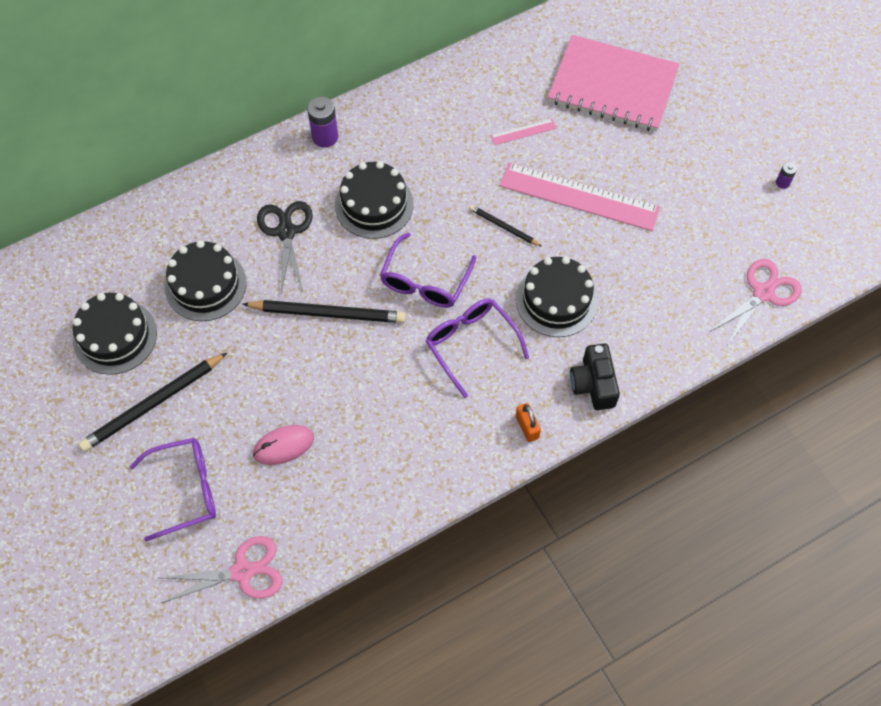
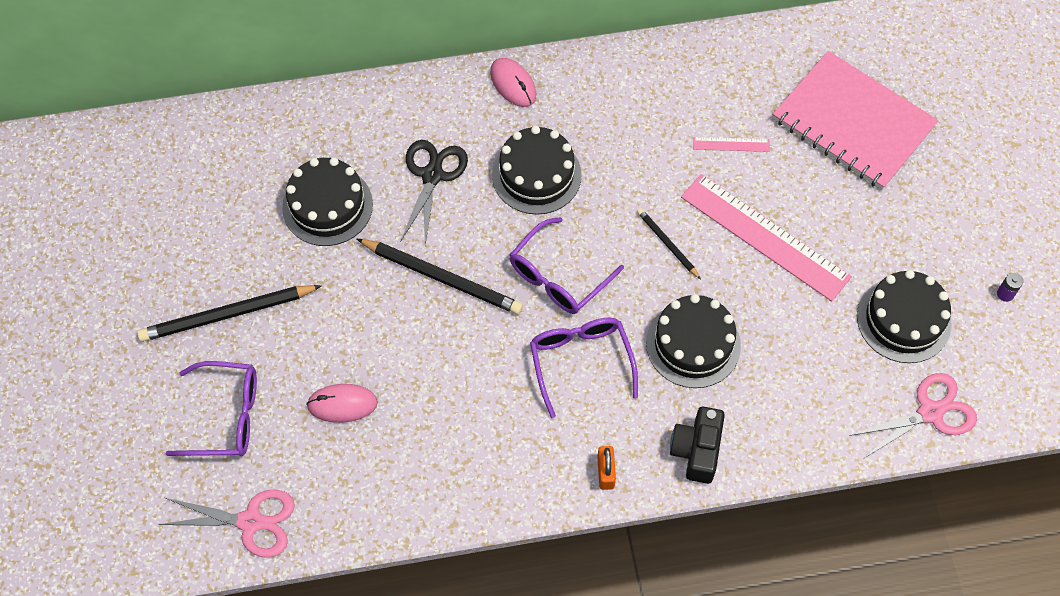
camera: 20 degrees right, 0 degrees up
(115, 336) = (216, 231): black cake -> black cake (903, 320)
(325, 137) = (513, 84): purple battery -> pink mouse

